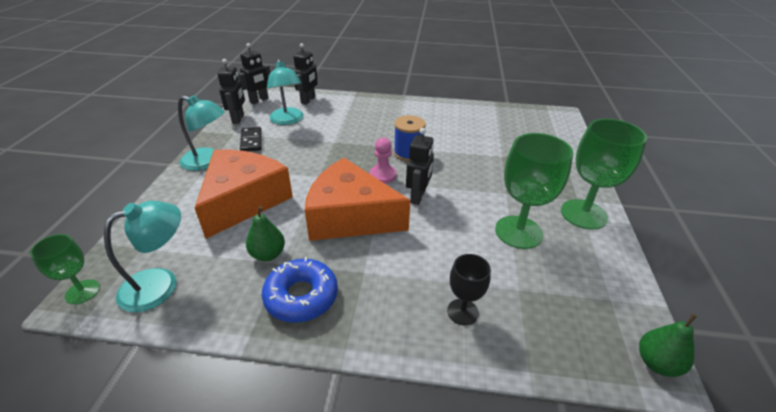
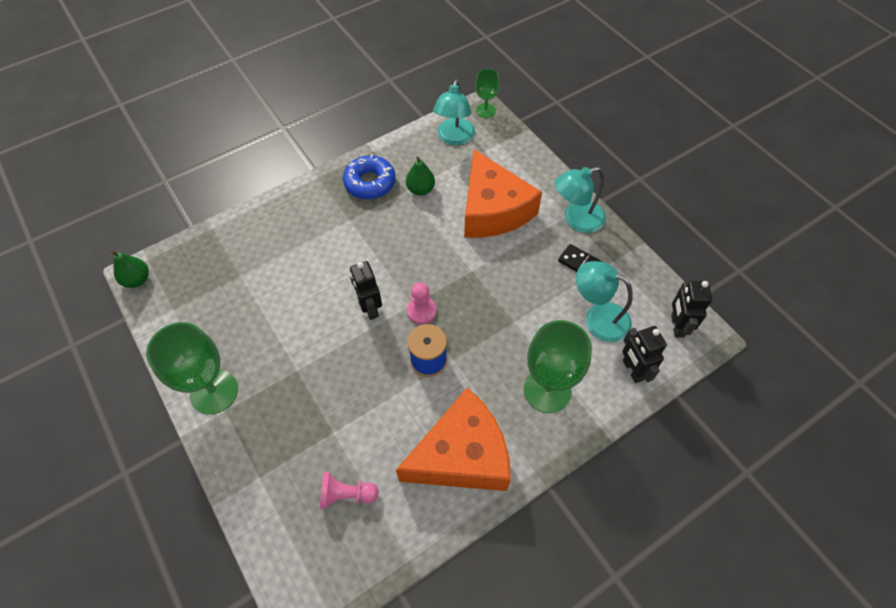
camera: 140 degrees right, 20 degrees up
(238, 119) = (643, 282): black robot -> none
(350, 216) = (402, 251): orange cheese -> orange cheese (462, 455)
(462, 312) = (268, 236): black goblet -> none
(512, 133) = (347, 494): none -> pink pawn
(518, 232) = (263, 328): green goblet -> green goblet (547, 390)

